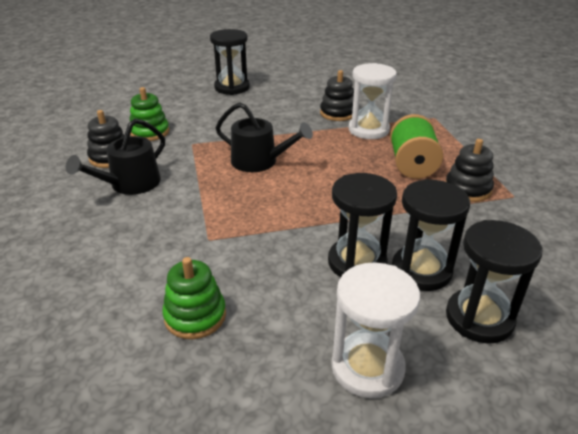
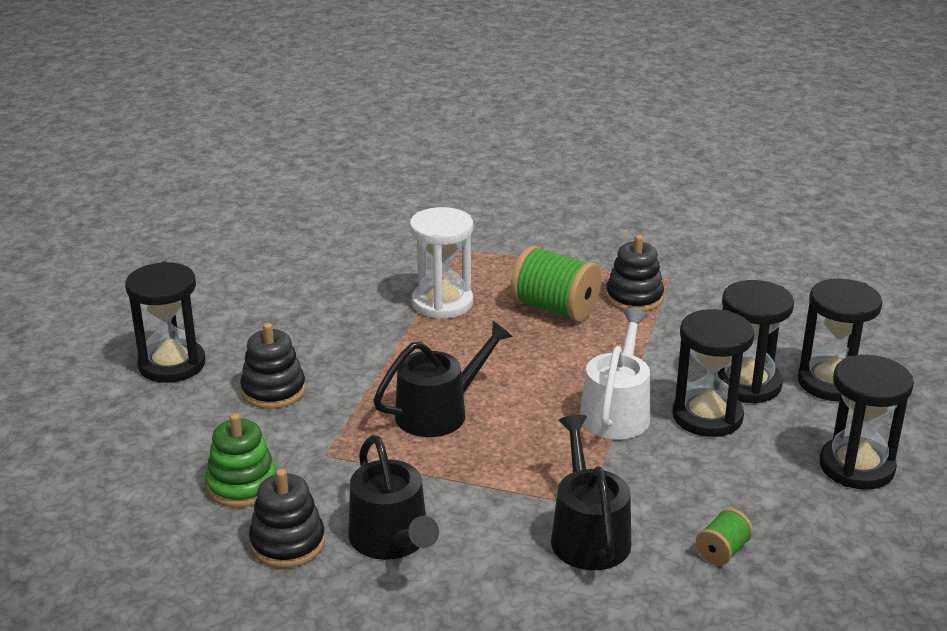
camera: 60 degrees left, 5 degrees down
(176, 249) = (588, 535): none -> black watering can
(195, 316) = (722, 551): green stacking toy -> green spool
(321, 221) = (616, 412): none -> white watering can
(337, 113) = (370, 307): black stacking toy -> black stacking toy (273, 391)
(367, 367) = (856, 467): white hourglass -> black hourglass

